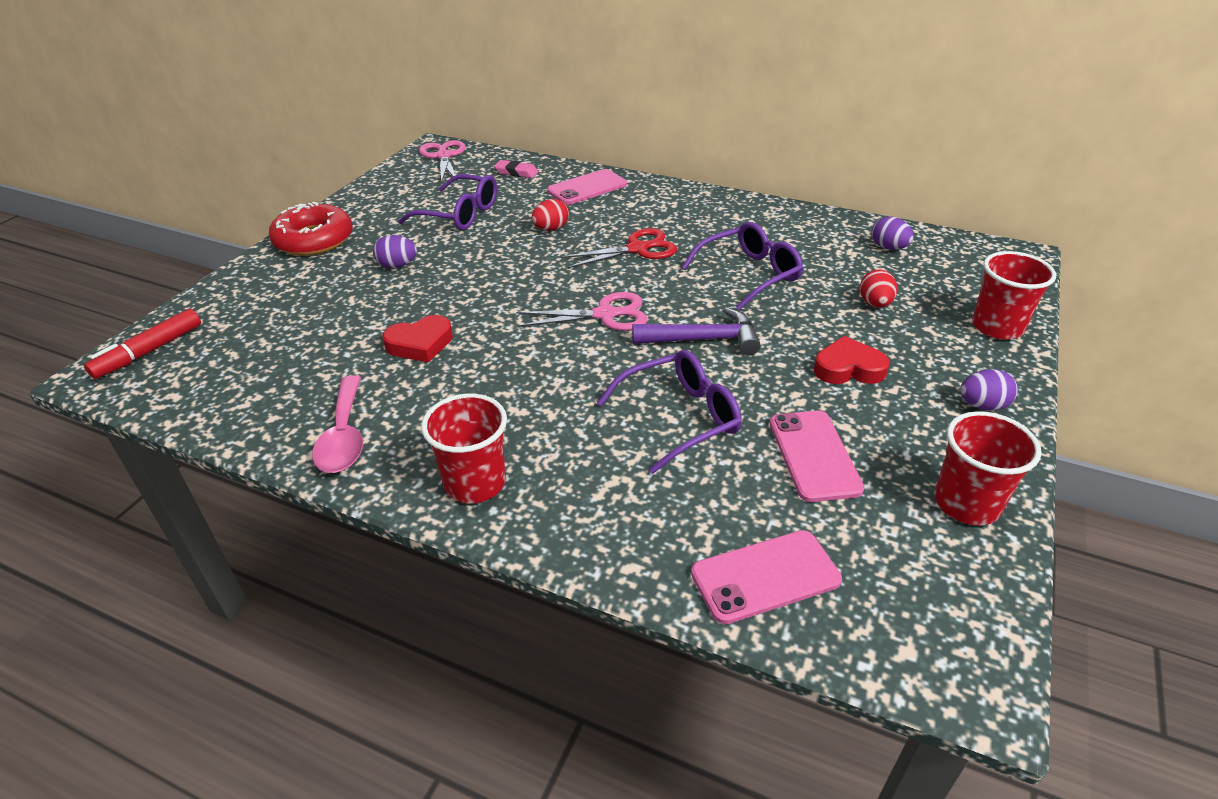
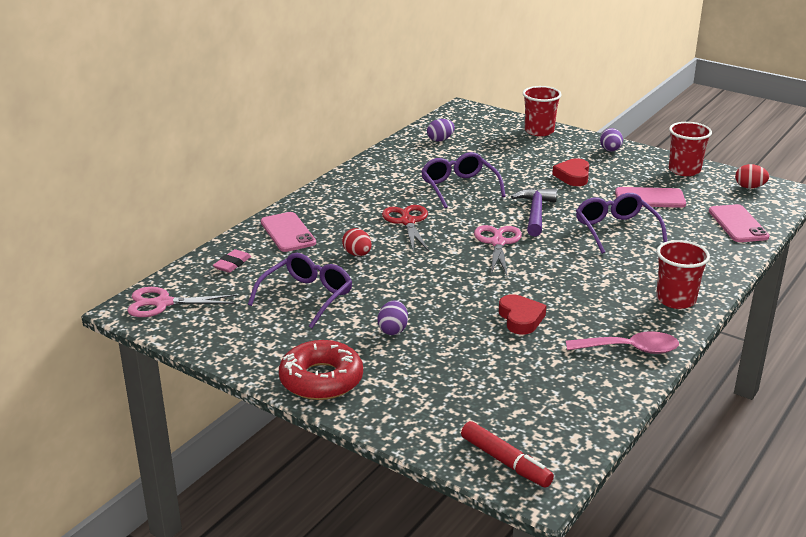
camera: 80 degrees left, 10 degrees down
(875, 304) = (507, 156): red egg -> red egg (749, 187)

